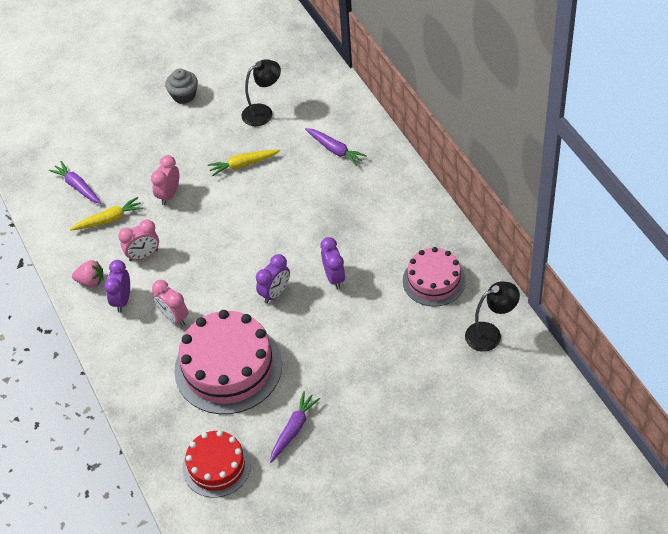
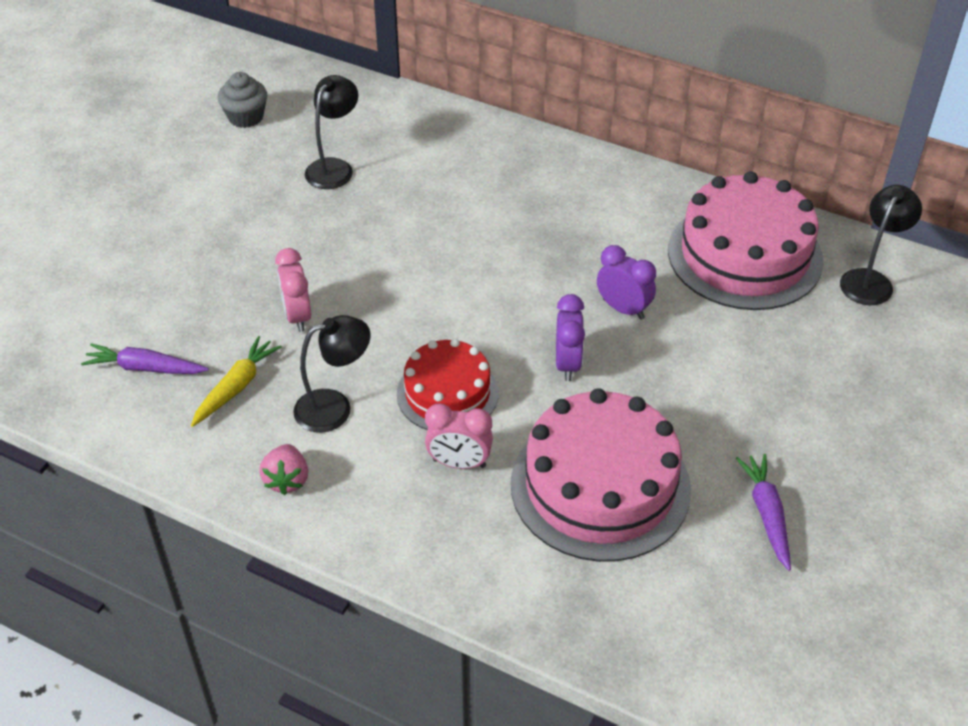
camera: 40 degrees left, 5 degrees down
(91, 281) = (287, 480): pink strawberry -> pink strawberry turned 120 degrees clockwise
(122, 300) = (360, 480): purple clock -> none
(143, 255) = (335, 407): pink clock -> black lamp
(184, 95) = (201, 192): grey cupcake -> grey cupcake (246, 117)
(216, 466) = (718, 622): red cake -> red cake (447, 393)
(243, 164) = (368, 236): yellow carrot -> none
(335, 150) = (472, 170): purple carrot -> none
(434, 280) = (745, 255): pink cake -> pink cake, size x1.66

